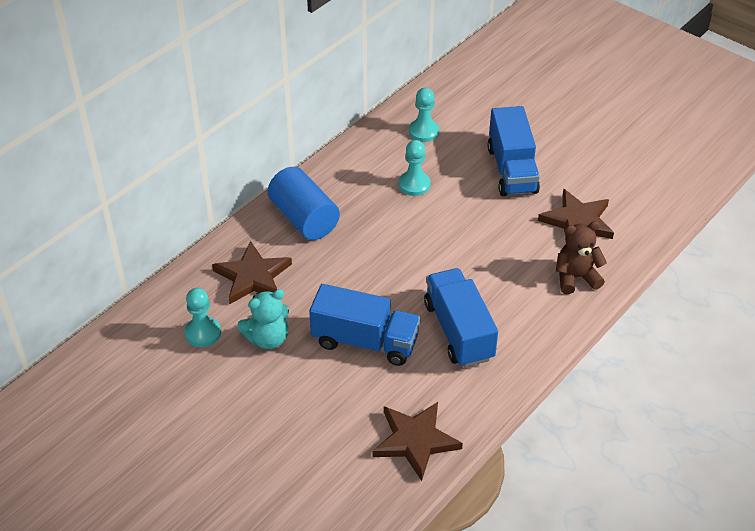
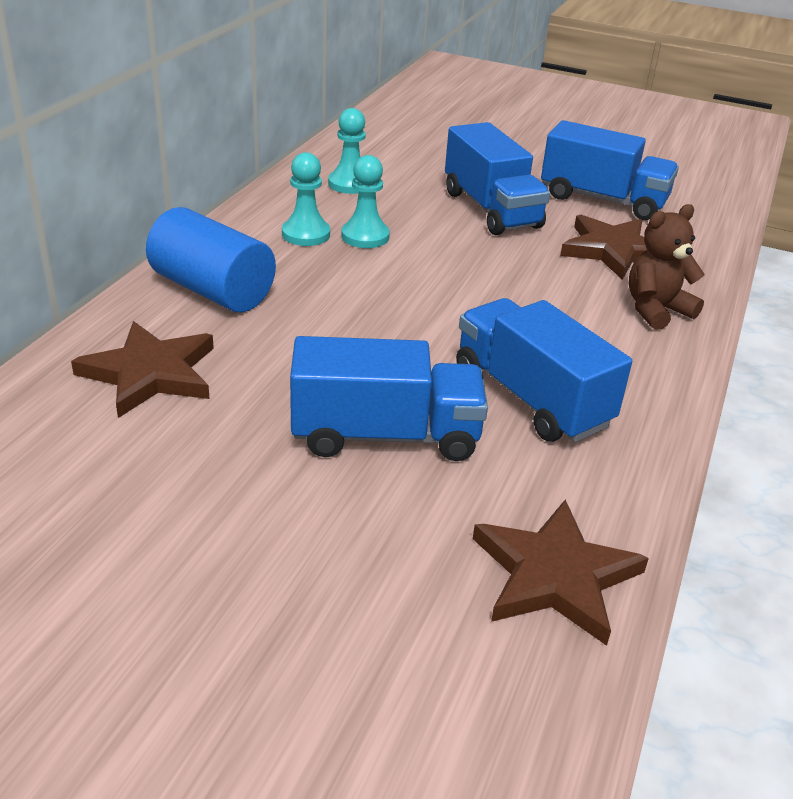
camera: 20 degrees left, 10 degrees down
(203, 333) = (77, 469): turquoise pawn -> turquoise pawn (306, 234)
(268, 338) = (208, 458): turquoise teddy bear -> none
(599, 170) = (603, 200): none -> blue truck

